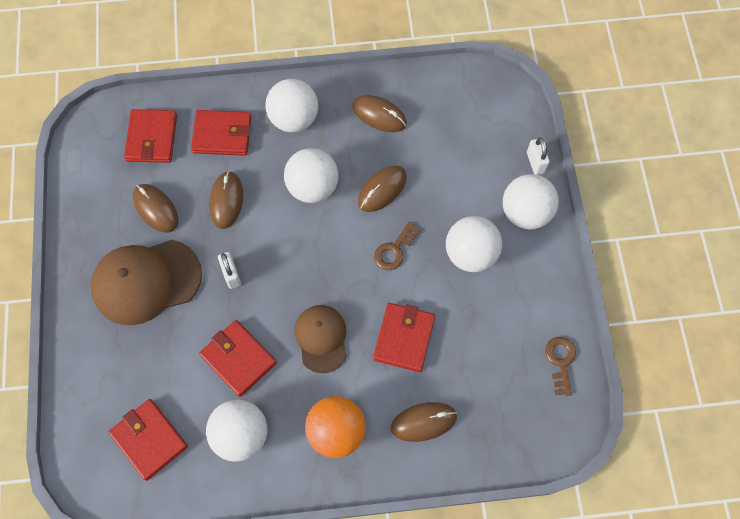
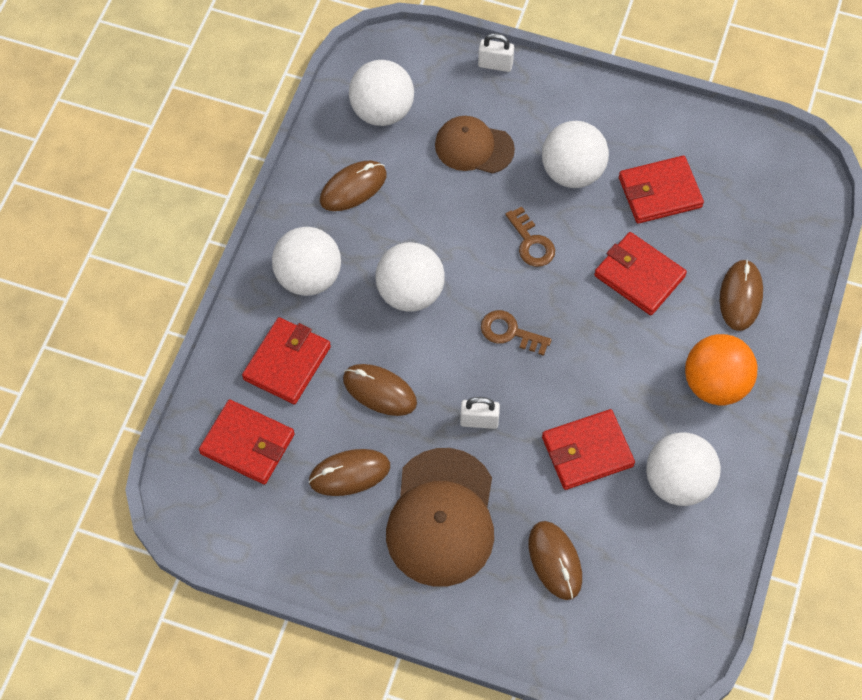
camera: 65 degrees left, 5 degrees down
(149, 440) = (642, 582): red wallet -> red wallet (659, 192)
(321, 338) = (602, 357): brown cap -> brown cap (474, 147)
(382, 189) = (450, 224): brown mouse -> brown mouse (555, 561)
(525, 213) = (550, 100): white ball -> white ball (382, 111)
(560, 361) = (730, 144): brown key -> brown key (510, 332)

